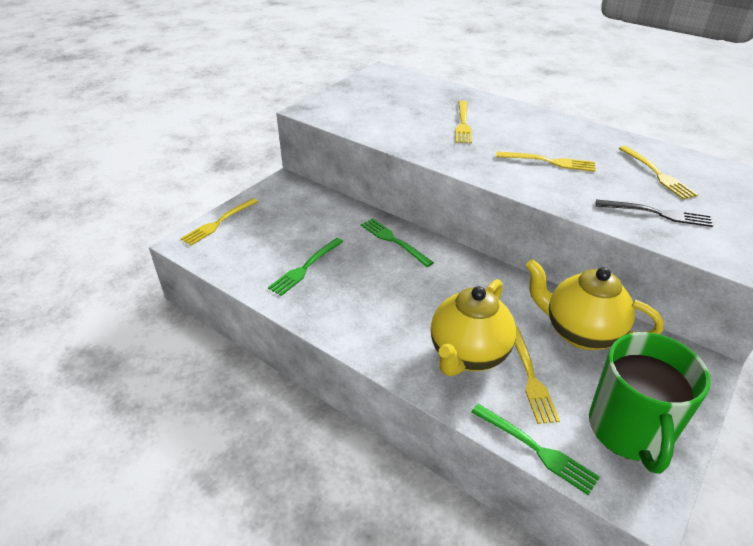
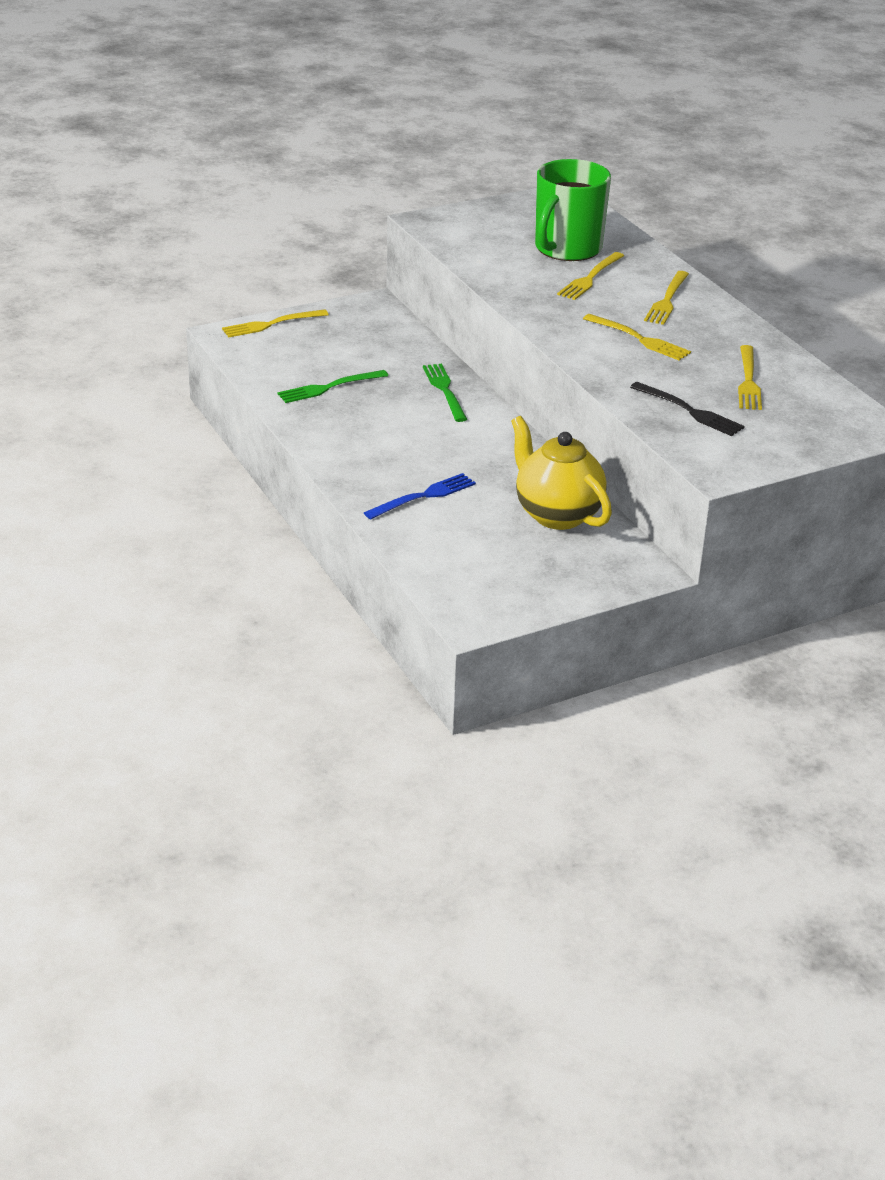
camera: 25 degrees right, 5 degrees down
(468, 355) = (424, 496): yellow teapot -> blue fork
(531, 377) = (466, 527): yellow fork -> yellow fork (667, 300)
(537, 449) = (416, 568): green fork -> none
(629, 430) = (515, 584): green mug -> green mug (567, 249)

